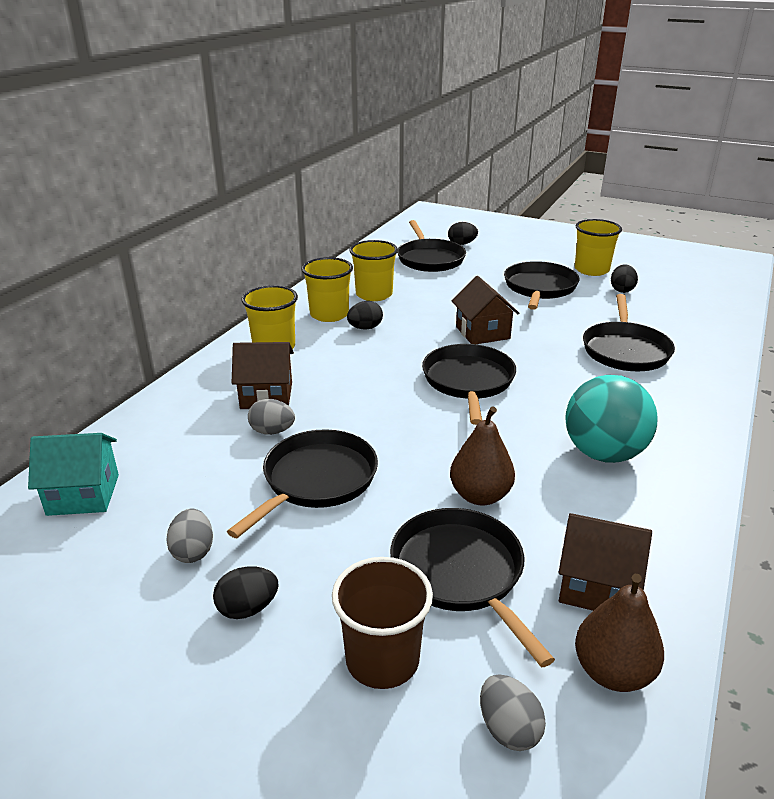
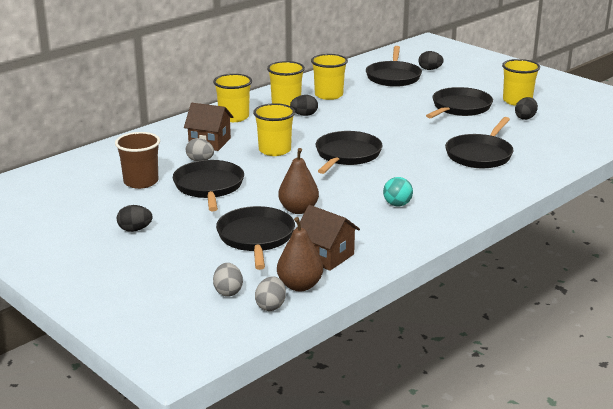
camera: 20 degrees right, 5 degrees down
(83, 494) = (78, 171): turquoise house -> none
(193, 551) = (121, 204): grey egg -> grey egg (271, 306)
(316, 480) = (209, 187): black pan -> black pan turned 60 degrees counterclockwise
(367, 392) = (274, 150): none -> yellow cup
(382, 660) = (187, 259): brown cup -> brown cup (141, 182)
(482, 333) = (385, 129): brown house -> none
(603, 453) = (397, 204): turquoise ball -> turquoise ball, size x0.51

